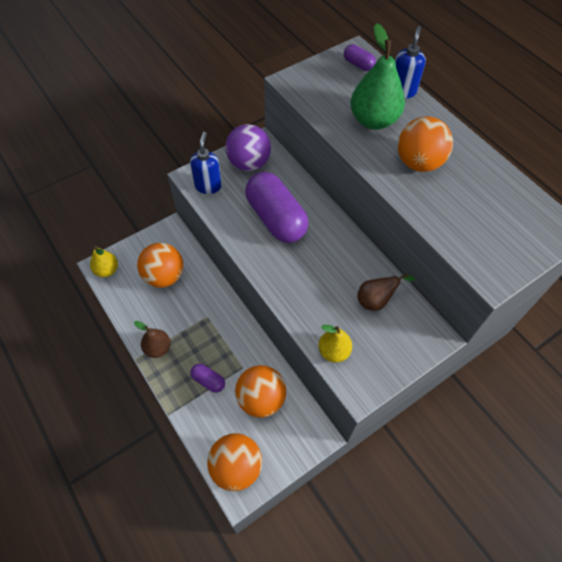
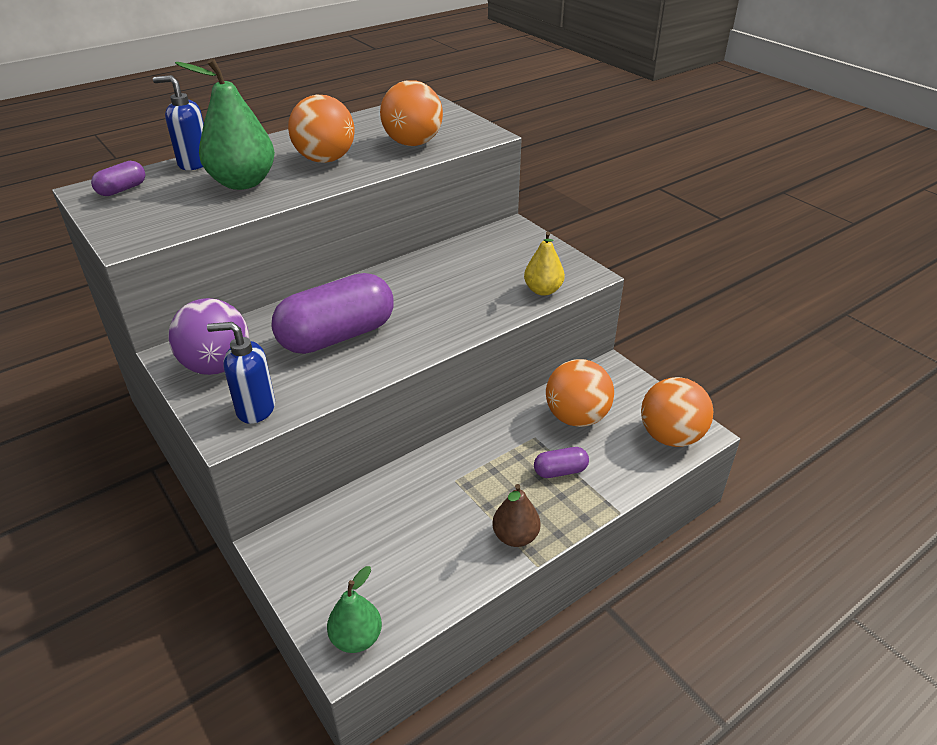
camera: 90 degrees left, 20 degrees down
(107, 270) = (356, 638): yellow pear -> green pear
(164, 276) = (377, 543): orange ball -> orange ball (413, 143)
(208, 381) = (560, 471): purple capsule -> purple capsule turned 45 degrees clockwise
(376, 300) = (471, 261): brown pear -> none

